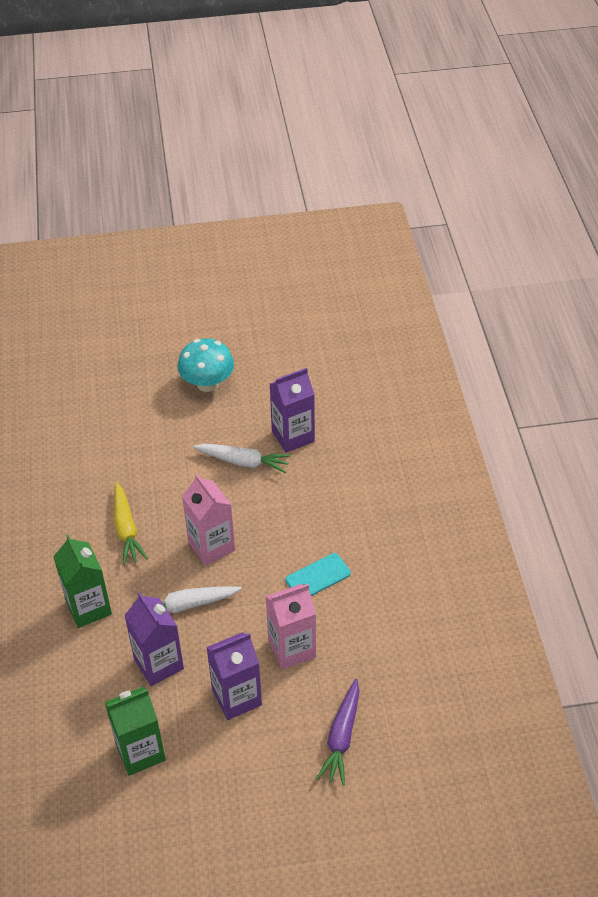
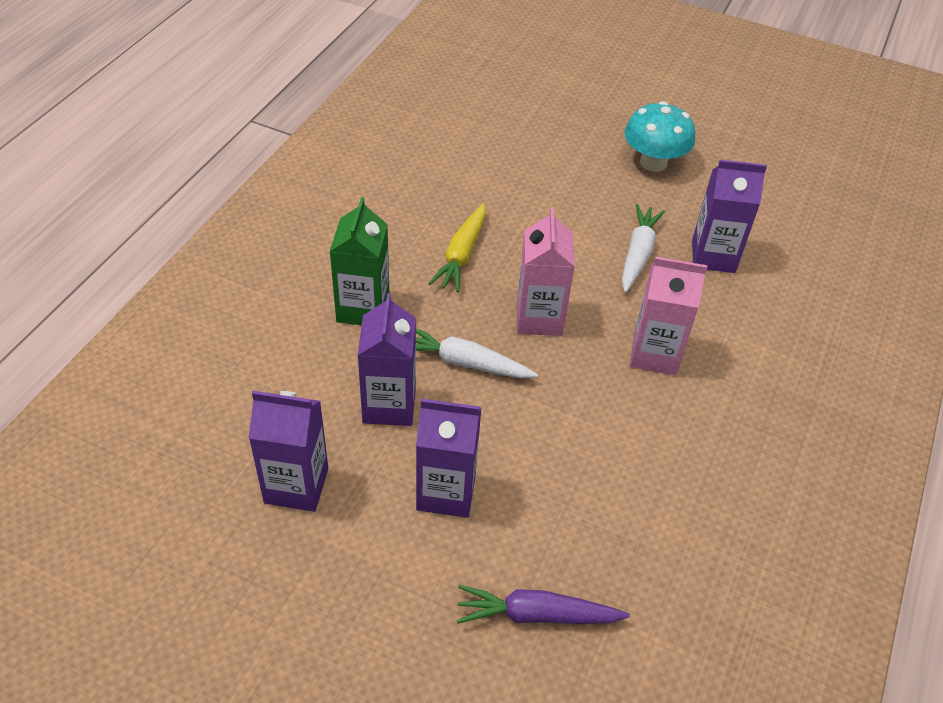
camera: 30 degrees right, 0 degrees up
(140, 752) = (296, 485): green carton -> purple carton
(243, 462) = (638, 254): white carrot -> white carrot turned 120 degrees counterclockwise
(292, 648) = (550, 476): pink carton -> pink carton (654, 354)
(318, 577) = (638, 414): turquoise phone -> none
(342, 737) = (536, 615): purple carrot -> purple carrot turned 45 degrees clockwise

